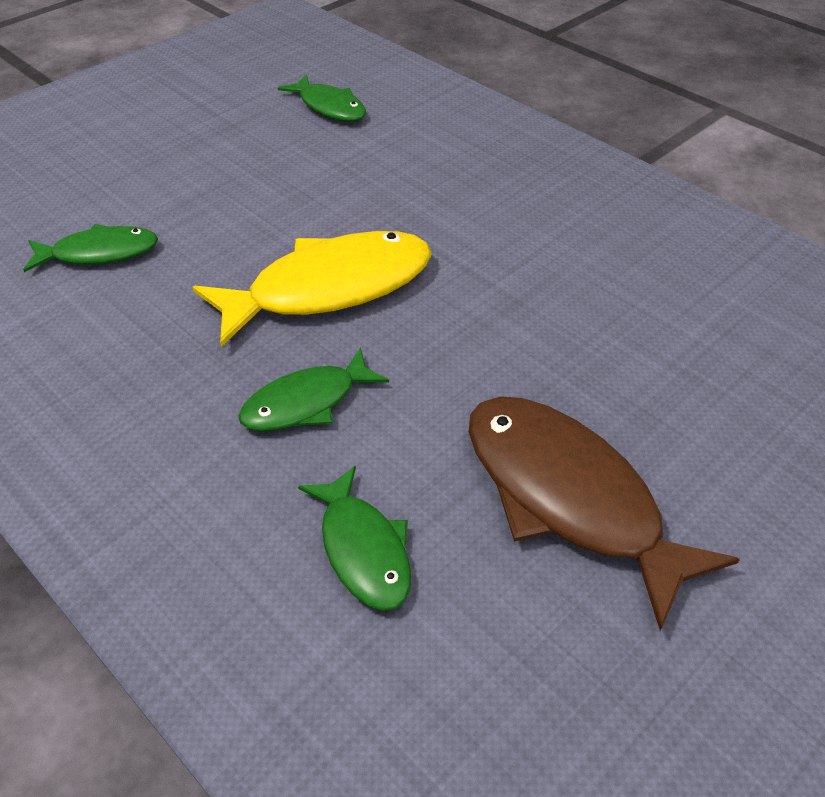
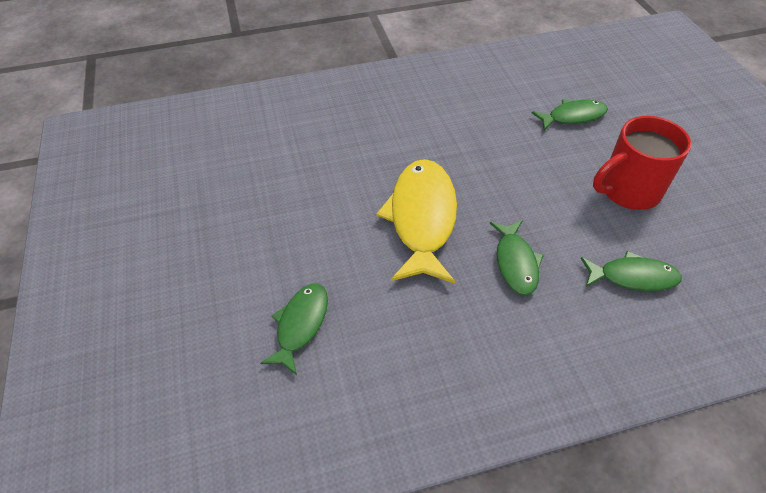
camera: 60 degrees left, 5 degrees up
(329, 107) = (227, 151): green fish -> green fish (573, 117)
(569, 498) = (628, 191): brown fish -> red mug

